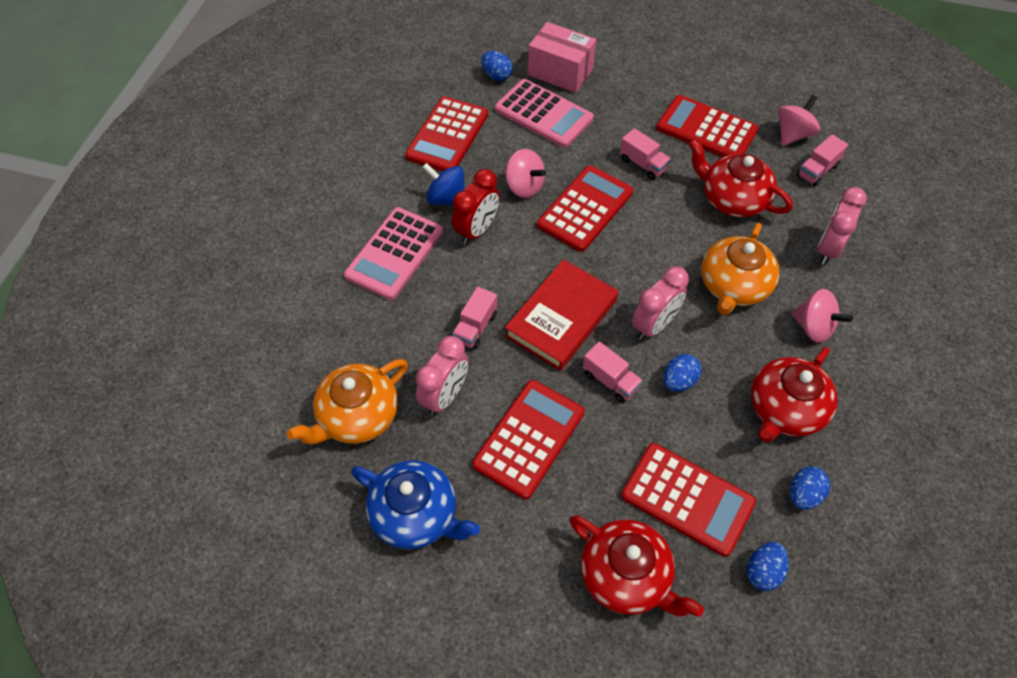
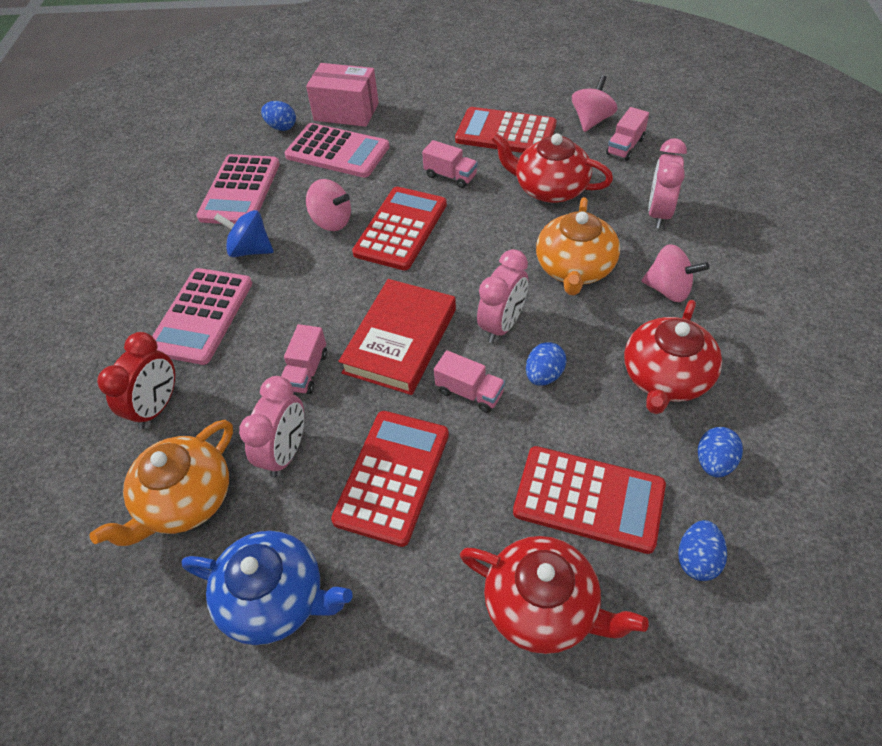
camera: 10 degrees left, 5 degrees down
(447, 135) = (240, 191): red calculator -> pink calculator
(477, 230) = (289, 273): red clock -> red clock (157, 407)

